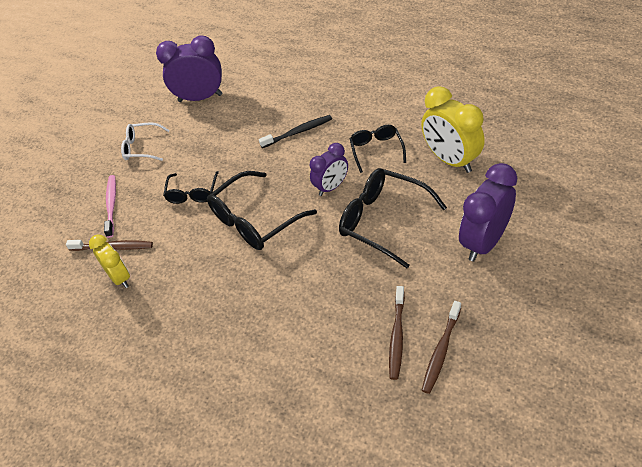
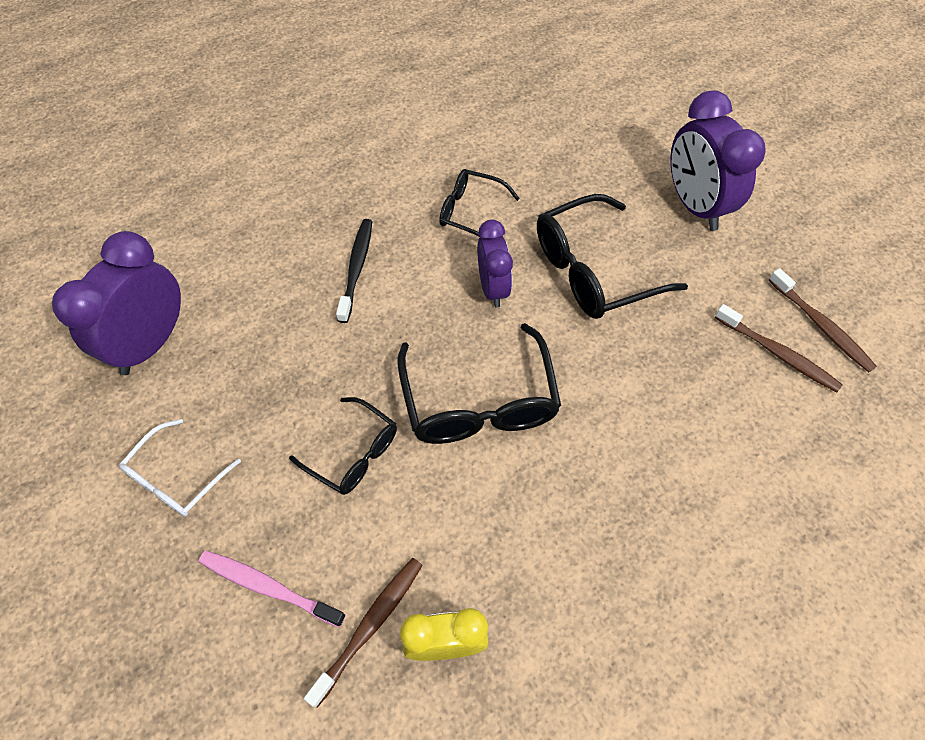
camera: 65 degrees left, 10 degrees up
(450, 160) = (550, 161): yellow clock -> none

